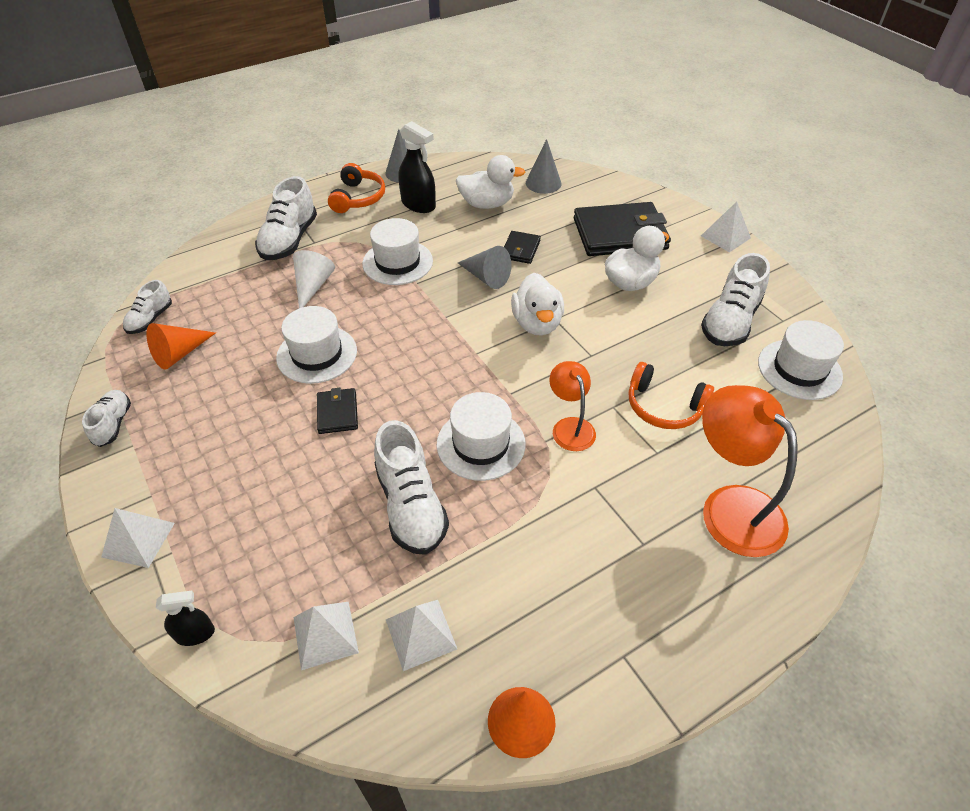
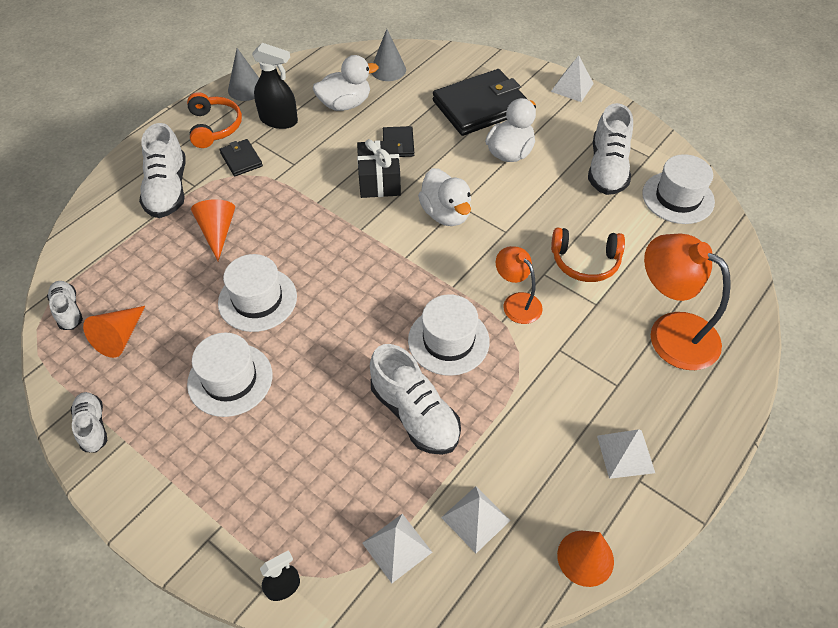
camera: 20 degrees left, 5 degrees up
(138, 540) = (183, 525): white pyramid -> white pyramid (625, 454)
(150, 319) = (68, 310): white shoe -> white shoe turned 150 degrees clockwise
(313, 286) = (217, 232): white cone -> orange cone
(337, 413) = (307, 350): black wallet -> black wallet (241, 159)
(397, 262) = (288, 186): white hat -> white hat (230, 379)
(486, 277) = (379, 180): grey cone -> black gift

